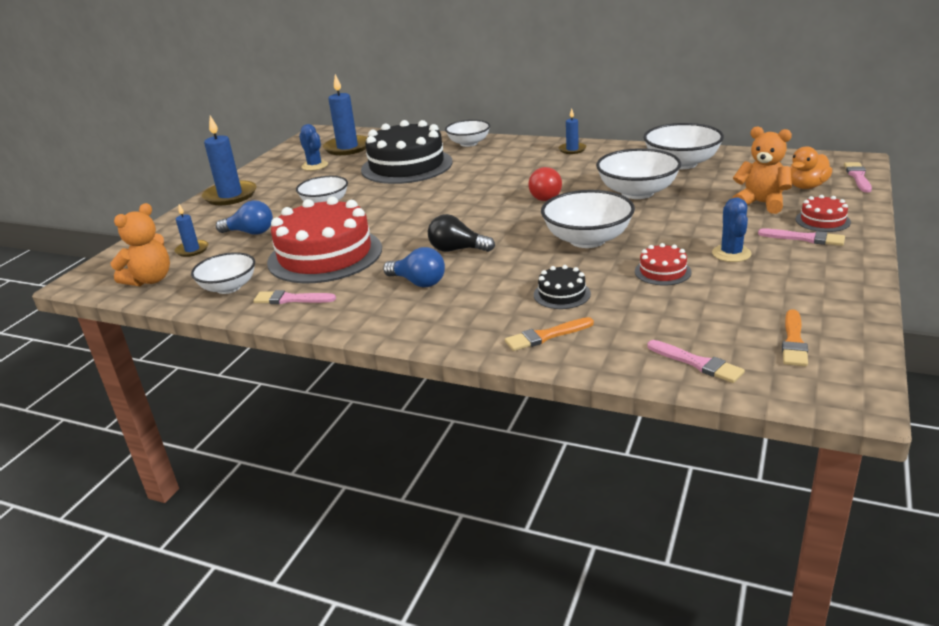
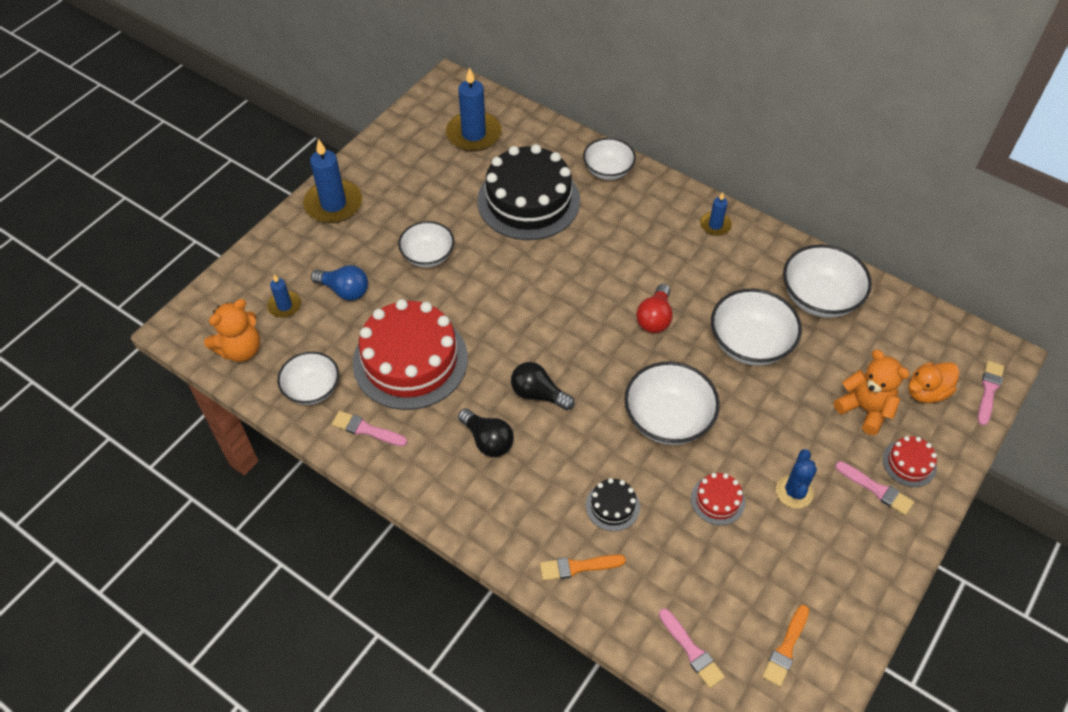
camera: 10 degrees right, 25 degrees up
(314, 166) = (431, 166): blue cactus -> none
(418, 282) = (487, 440): blue light bulb -> black light bulb

